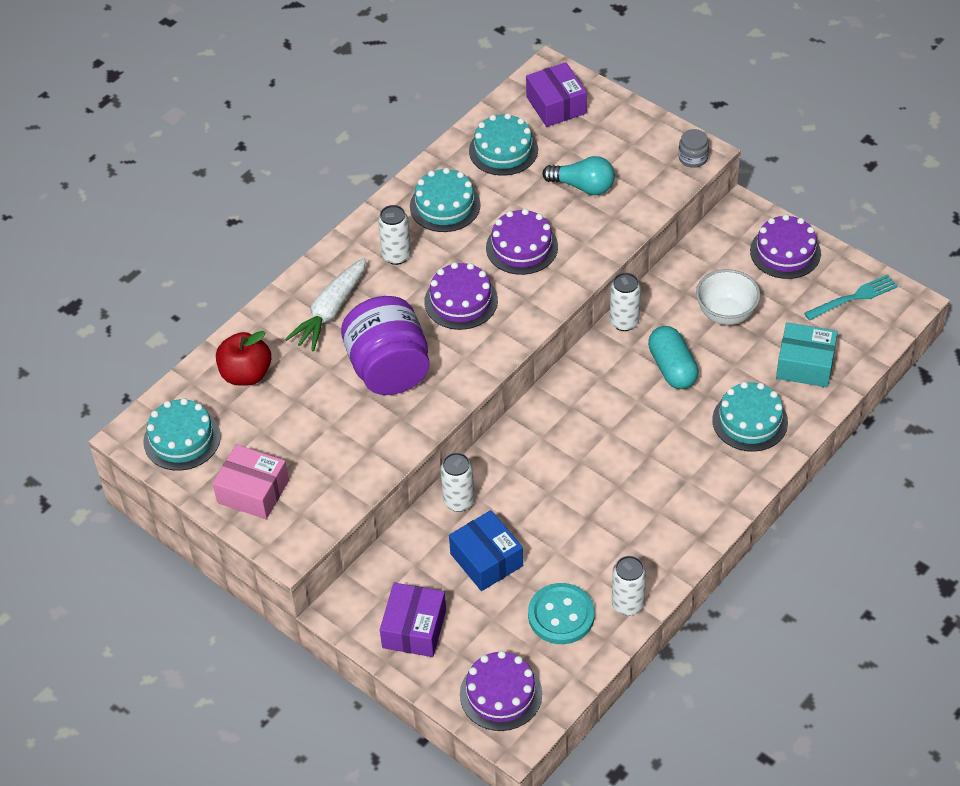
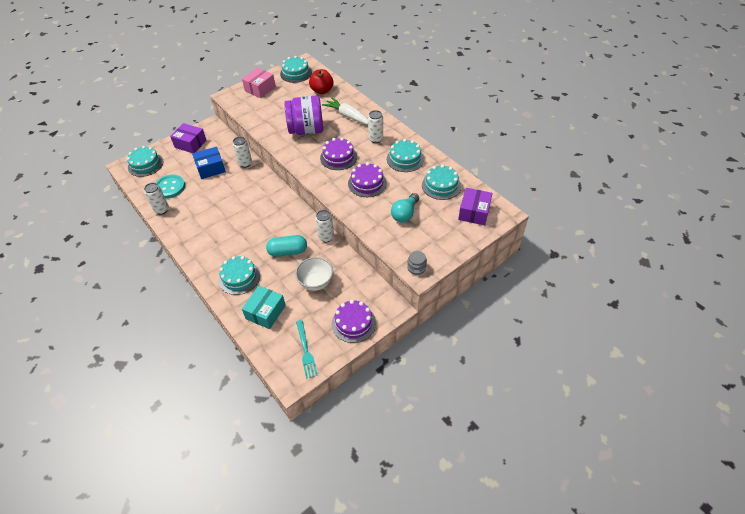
camera: 100 degrees right, 0 degrees up
(501, 694) = (145, 164): purple cake -> turquoise cake
(556, 105) = (474, 212): purple box -> purple box turned 60 degrees counterclockwise

